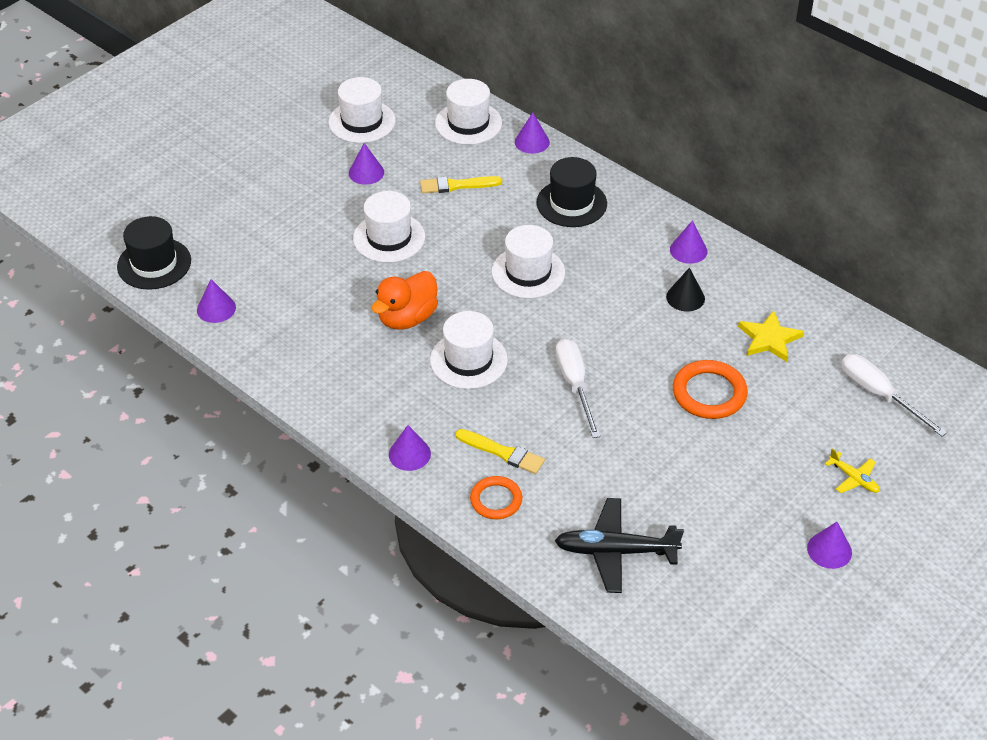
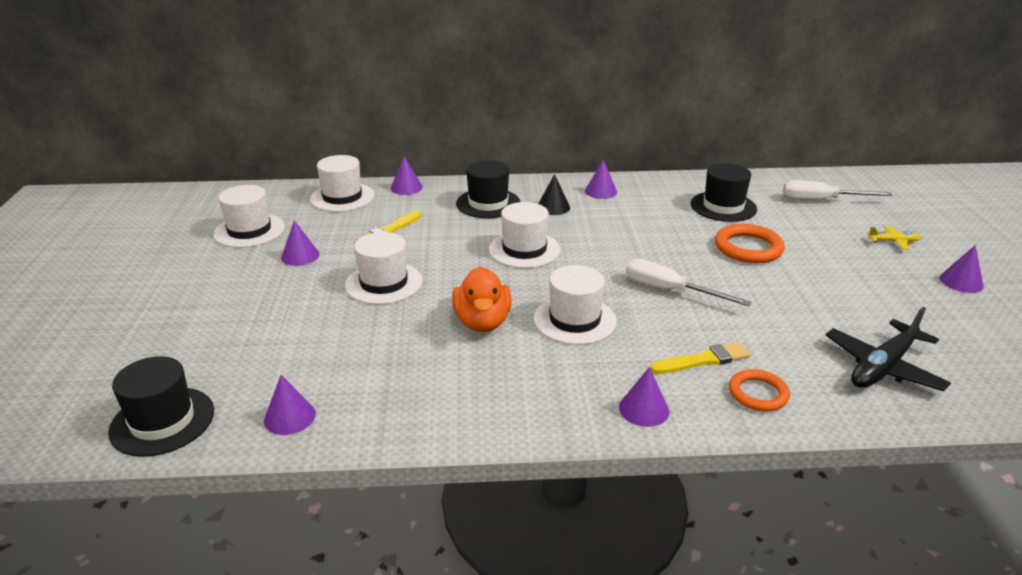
camera: 45 degrees left, 15 degrees down
(685, 297) = (642, 212): black cone -> black cone (553, 207)
(769, 339) = (723, 206): yellow star -> black hat

